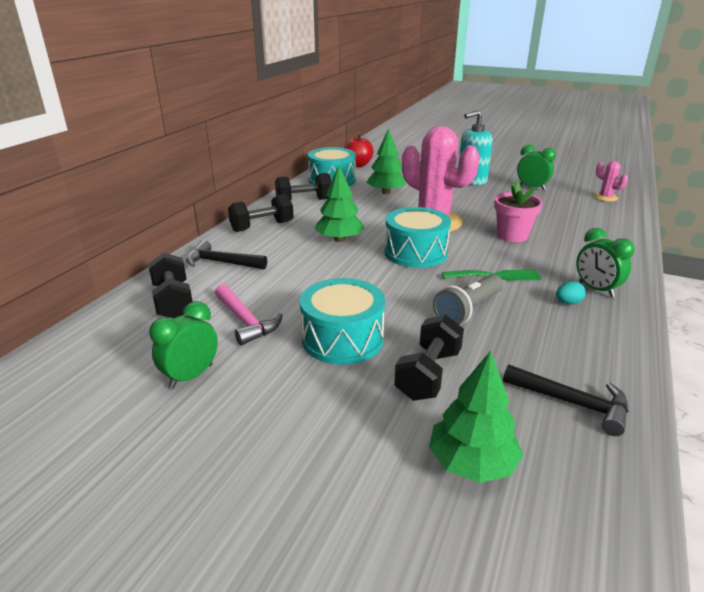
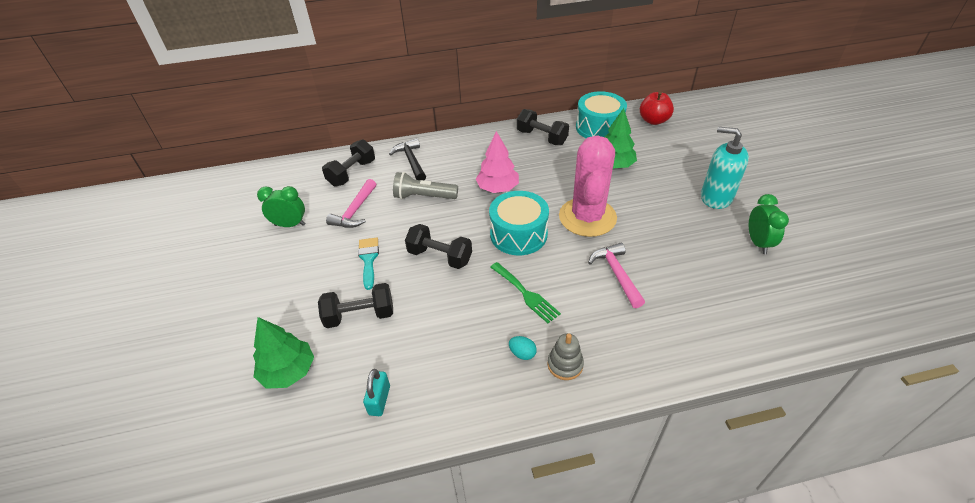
camera: 55 degrees right, 15 degrees up
(262, 226) = (477, 145): black dumbbell -> black dumbbell (440, 256)
(339, 239) = (498, 188): green tree -> pink tree
(342, 339) = (368, 259): turquoise drum -> turquoise brush
(468, 310) = (456, 300): grey flashlight -> grey flashlight (423, 196)
(512, 235) = (616, 274): pink flower pot -> pink hammer
(572, 403) = (379, 400): black hammer -> turquoise padlock
(596, 289) = (565, 365): green clock -> grey stacking toy
(605, 197) = (812, 307): pink cactus -> none

